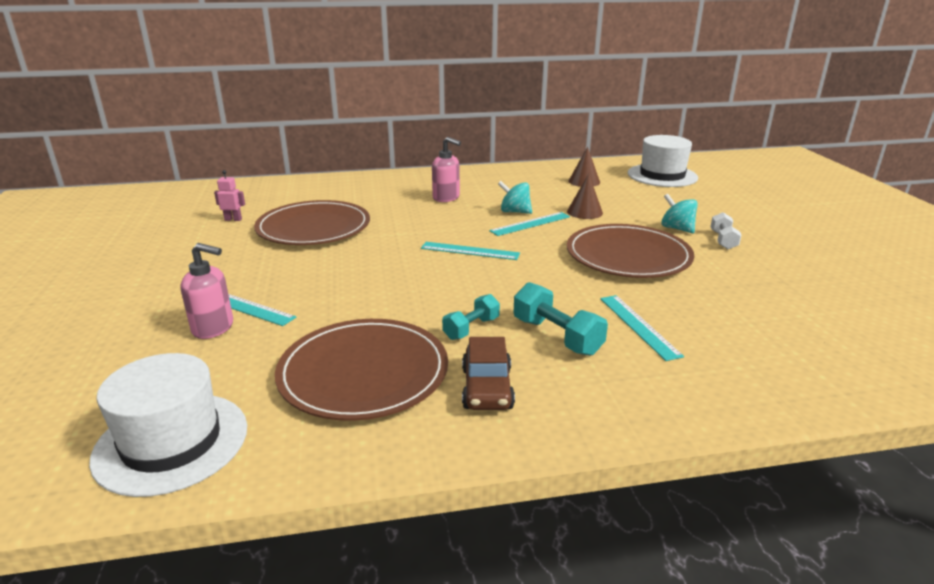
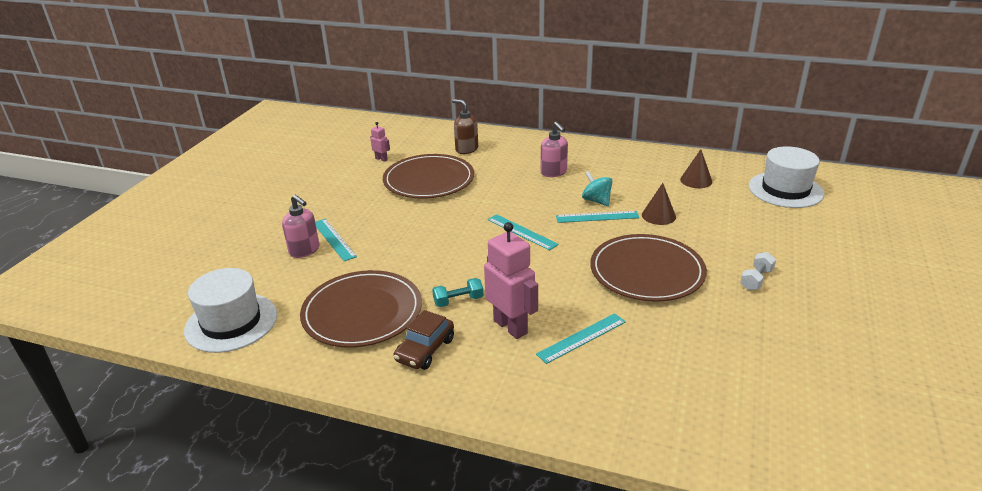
camera: 30 degrees right, 5 degrees up
(330, 195) = (466, 149): none -> brown soap dispenser
(557, 336) = (511, 326): turquoise dumbbell -> pink robot
(639, 326) = (582, 338): turquoise ruler -> turquoise ruler turned 45 degrees clockwise
(677, 228) = (726, 255): turquoise spinning top -> none

